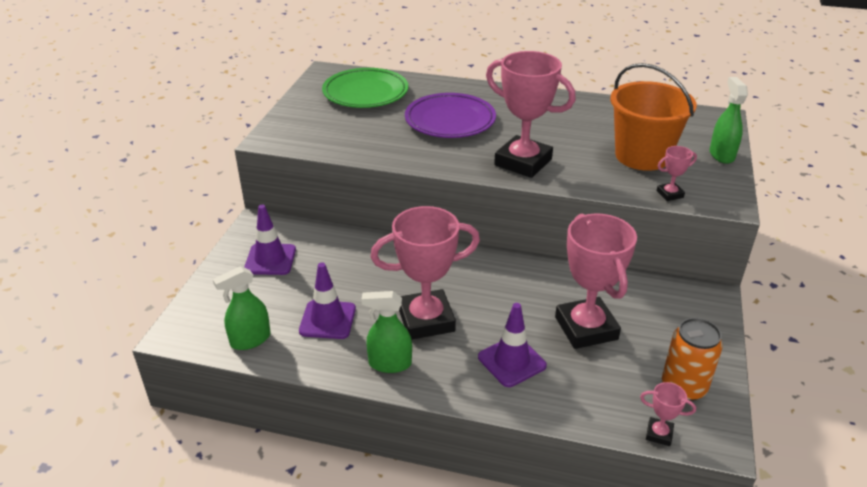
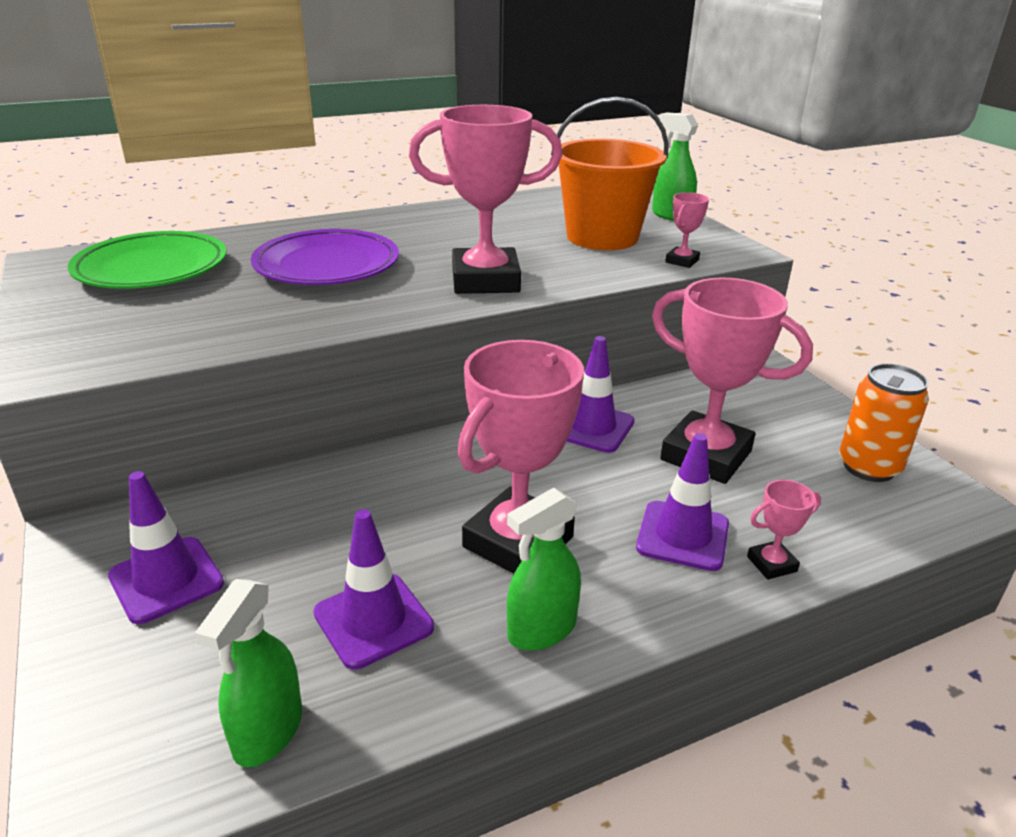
camera: 40 degrees left, 5 degrees down
(540, 280) = (592, 427): none -> purple traffic cone
(659, 434) = (918, 528): pink trophy -> pink trophy (771, 564)

